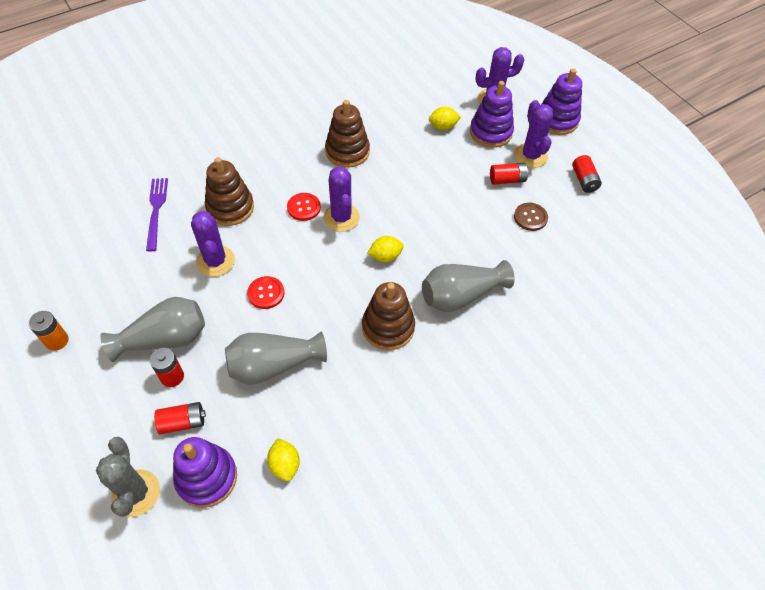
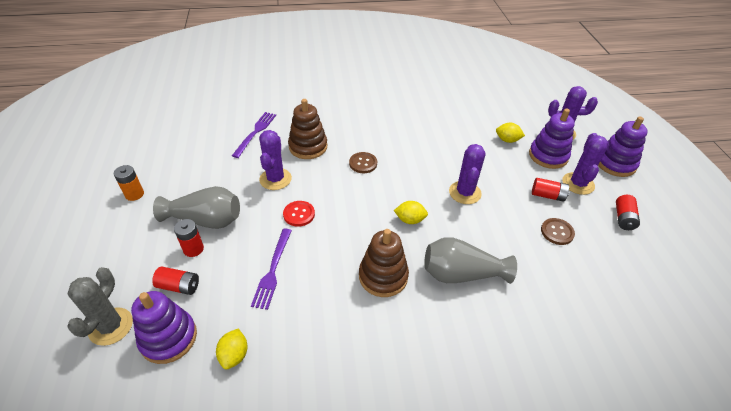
camera: 25 degrees right, 10 degrees down
(273, 365) = (272, 270): grey vase -> purple fork
(304, 207) = (363, 163): red button -> brown button
(341, 217) = (388, 179): purple cactus -> purple cactus (465, 193)
(347, 151) = (418, 135): brown stacking toy -> none

